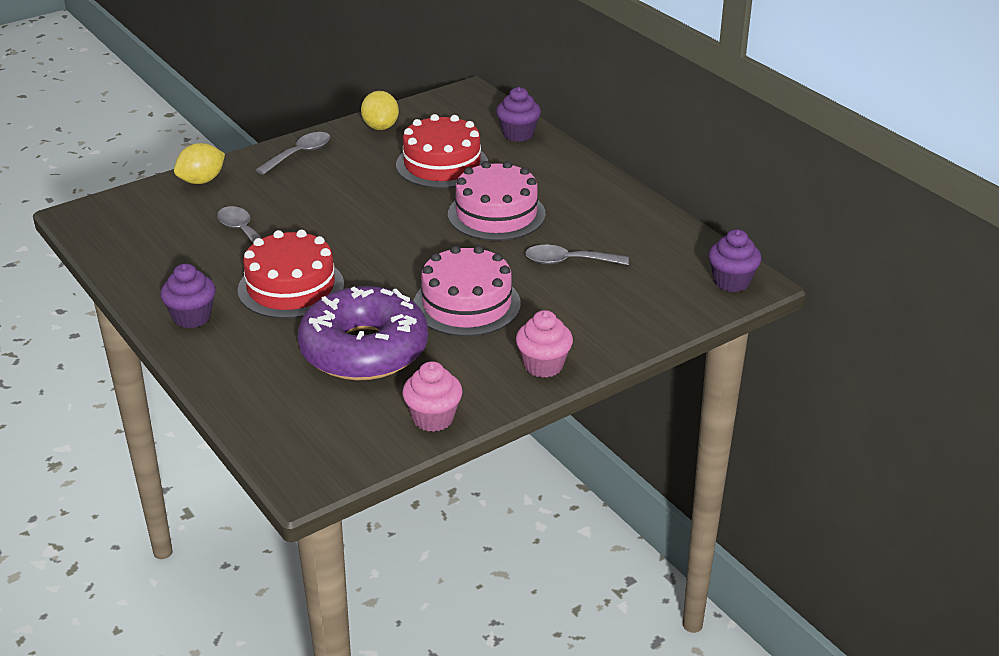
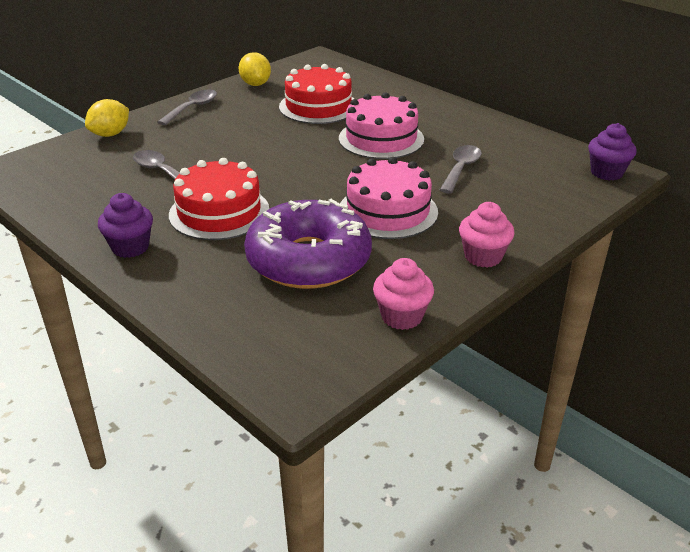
camera: 10 degrees left, 0 degrees up
(518, 134) = (372, 81): purple cupcake -> none
(568, 261) = (461, 169): grey spoon -> grey spoon turned 120 degrees clockwise

